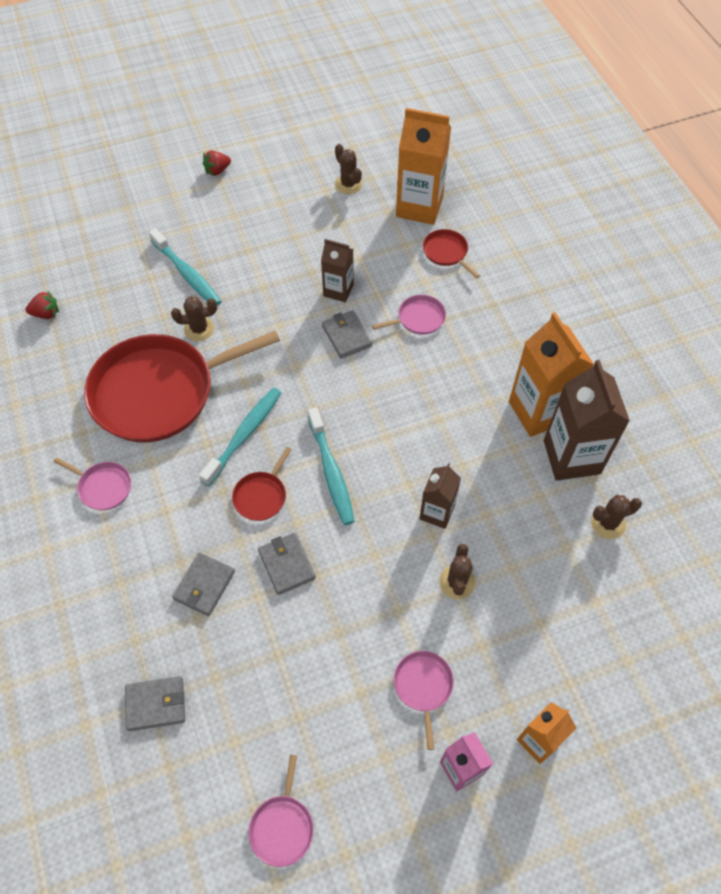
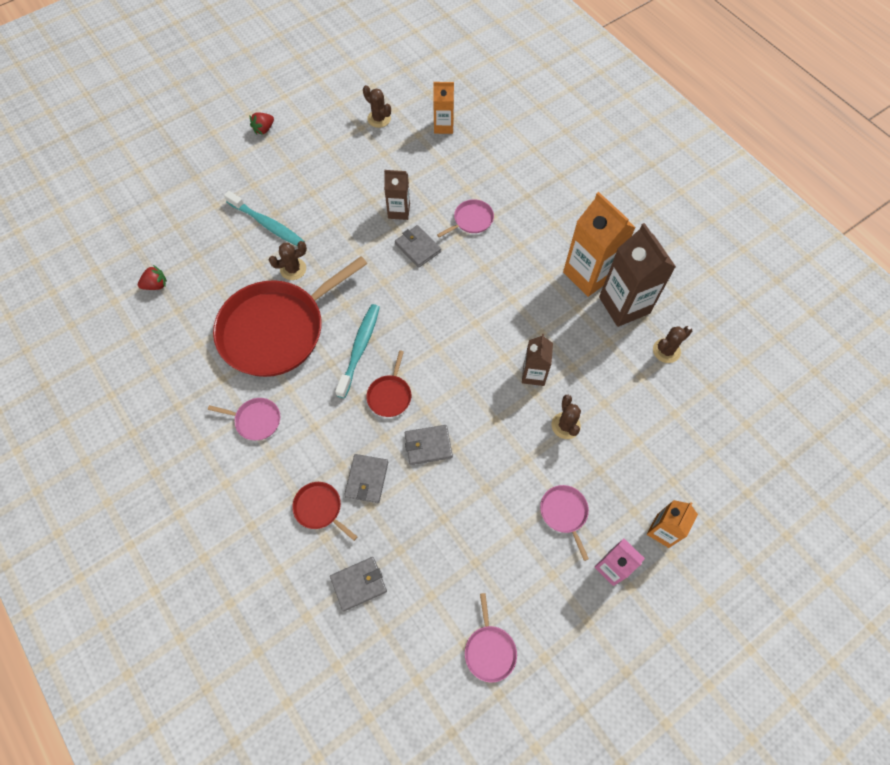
camera: 15 degrees left, 5 degrees up
(287, 565) = (428, 446): grey wallet -> grey wallet turned 60 degrees counterclockwise
(331, 472) = (440, 362): turquoise toothbrush -> none
(419, 207) = (443, 126): orange carton -> orange carton, size x0.57
(446, 252) = (477, 160): red pan -> red pan (320, 508)

